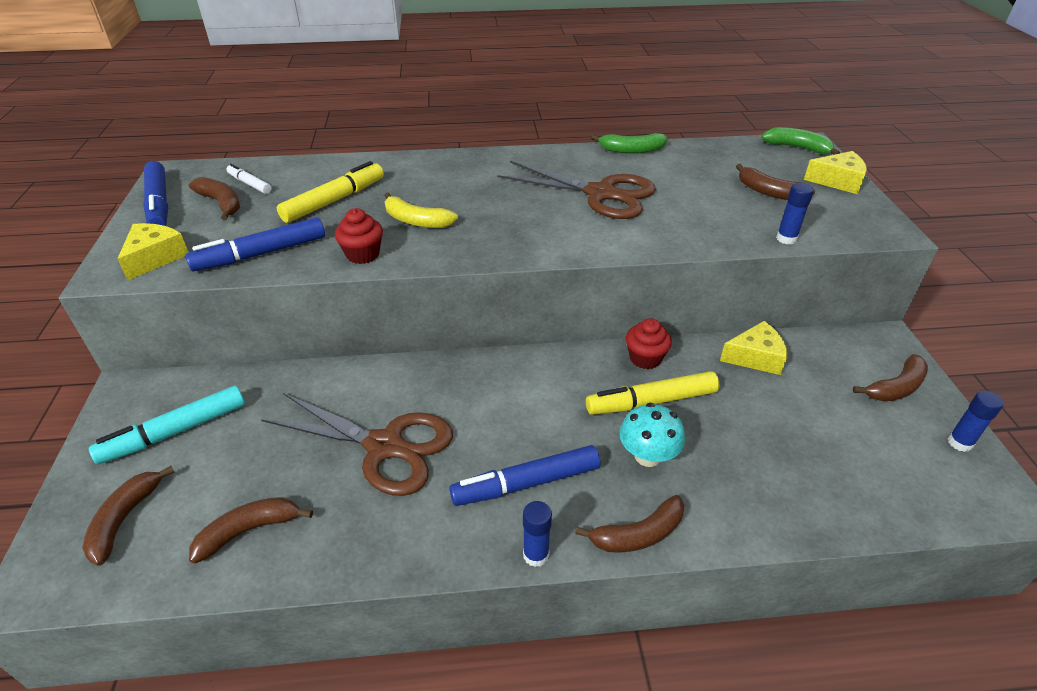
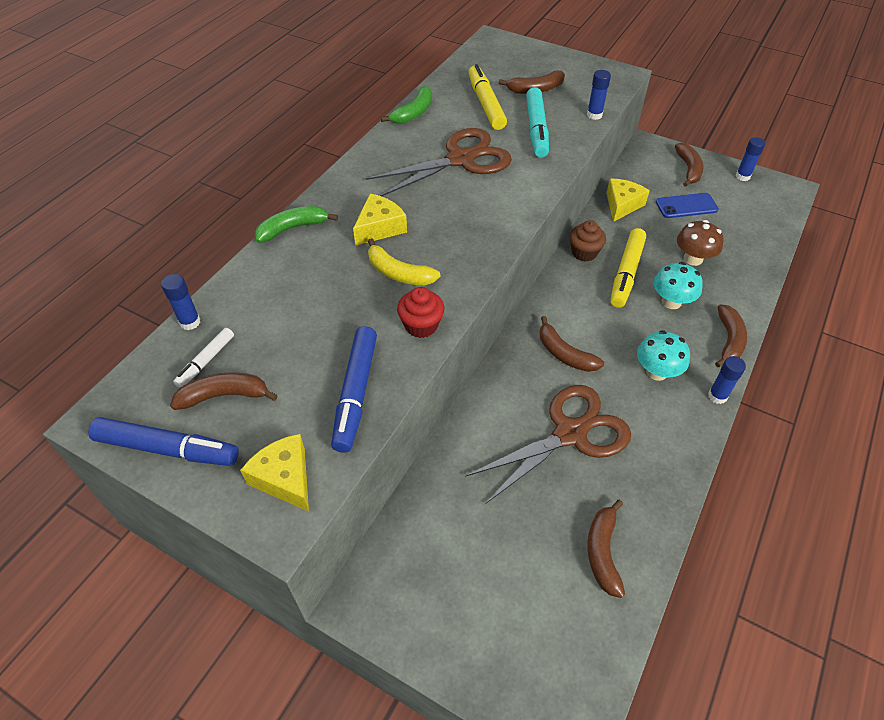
camera: 55 degrees left, 10 degrees up
(125, 519) = (536, 641): brown banana -> brown banana (564, 354)
(175, 432) = (450, 575): turquoise marker -> turquoise marker (536, 129)
(250, 184) = (206, 361): white marker -> white marker turned 45 degrees counterclockwise
(283, 163) = (190, 322): none -> blue glue stick
(334, 201) = (309, 311): yellow marker -> yellow marker (486, 104)
(416, 221) = (398, 273): yellow banana -> yellow banana turned 60 degrees clockwise
(526, 483) = (656, 371): blue marker -> turquoise mushroom
(645, 358) = (584, 253): red cupcake -> brown cupcake
(741, 449) = (693, 259): none -> brown mushroom
(797, 148) = (493, 46): green banana -> green banana (293, 228)
(826, 410) = (686, 206): none -> blue phone
(837, 181) = (550, 57): yellow cheese -> yellow cheese (379, 228)

